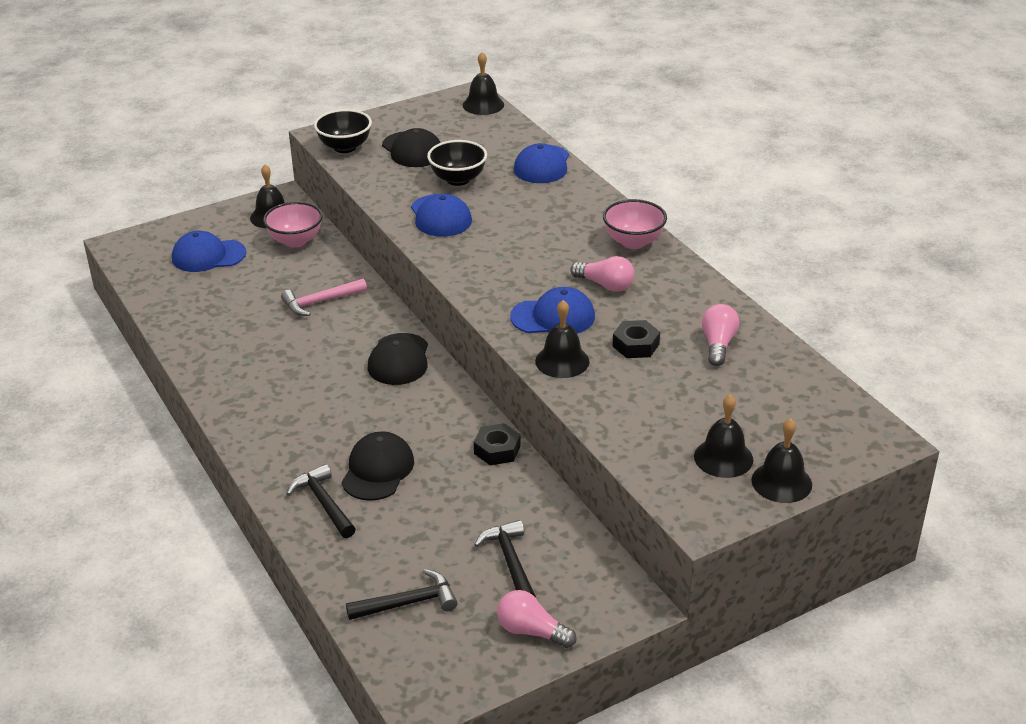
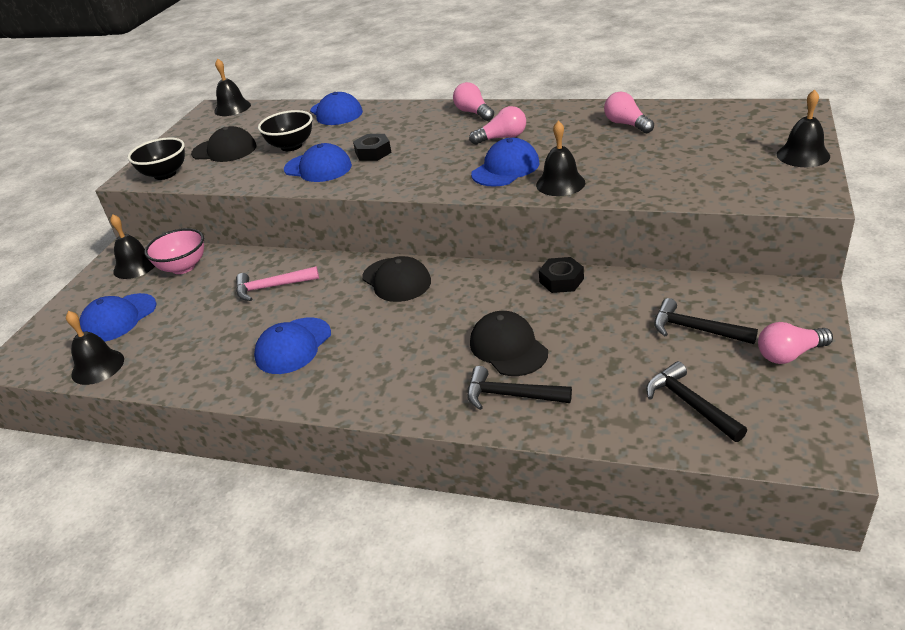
camera: 40 degrees left, 0 degrees up
(266, 360) = (293, 346): none -> blue cap
(320, 302) = (272, 287): pink hammer -> pink hammer turned 60 degrees clockwise
(408, 603) = (690, 404): black hammer -> black hammer turned 60 degrees counterclockwise
(633, 242) = (473, 113): pink bowl -> pink light bulb
(635, 345) = (584, 151): black nut -> black nut (373, 152)
(723, 458) = (751, 165): black bell -> black bell (98, 367)

